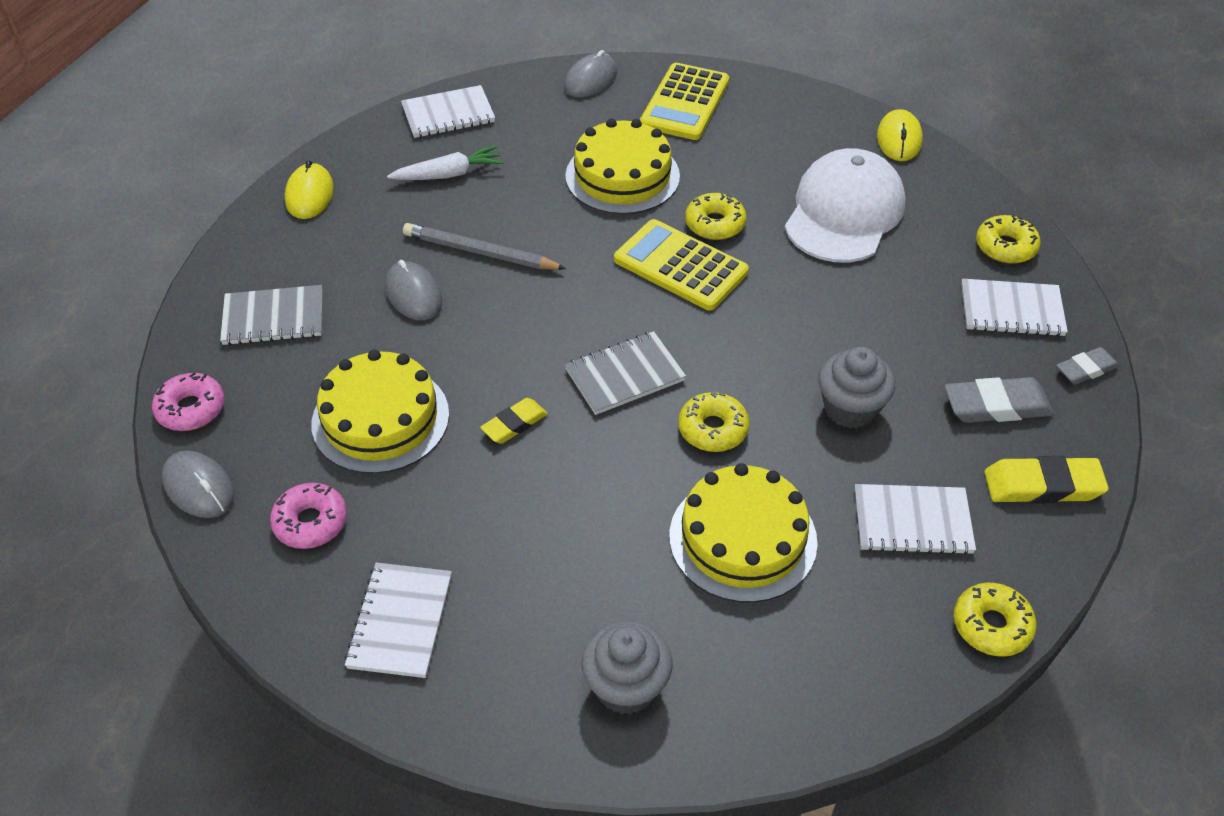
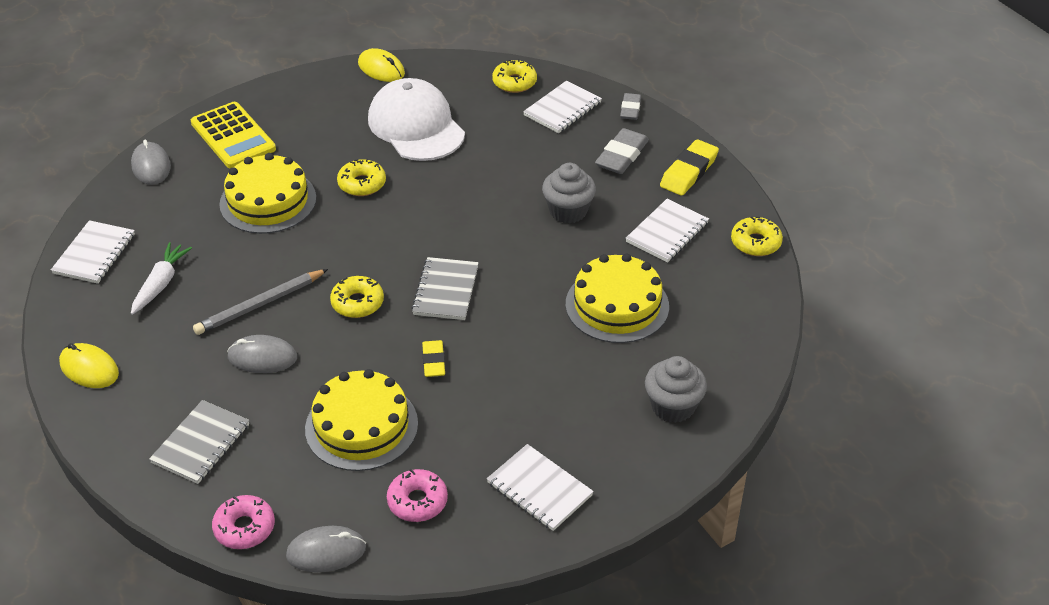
camera: 55 degrees left, 5 degrees down
(680, 266) = (381, 218): yellow calculator -> none
(713, 429) = (527, 275): yellow donut -> yellow donut (357, 303)

